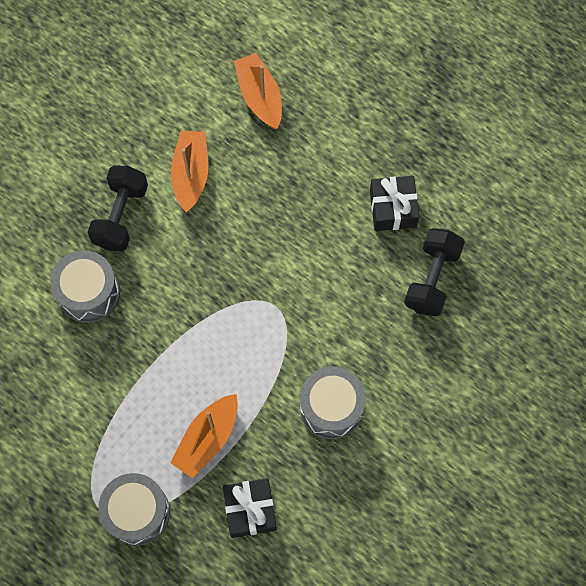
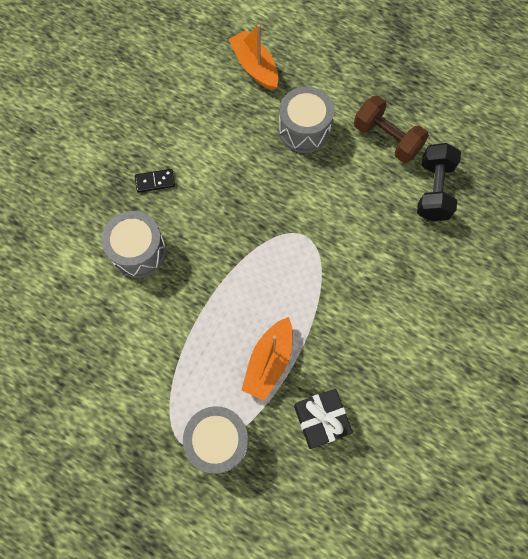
camera: 10 degrees left, 0 degrees up
(121, 216) = (155, 181): black dumbbell -> black domino
(191, 174) = (209, 137): orange boat -> none
(331, 407) = (373, 315): grey drum -> grey drum (304, 130)
(393, 208) = (386, 139): black gift -> brown dumbbell

